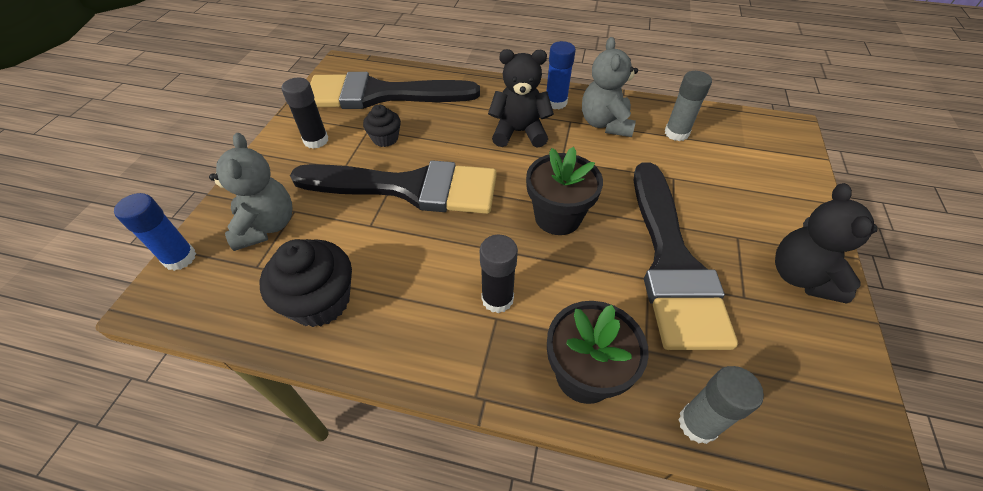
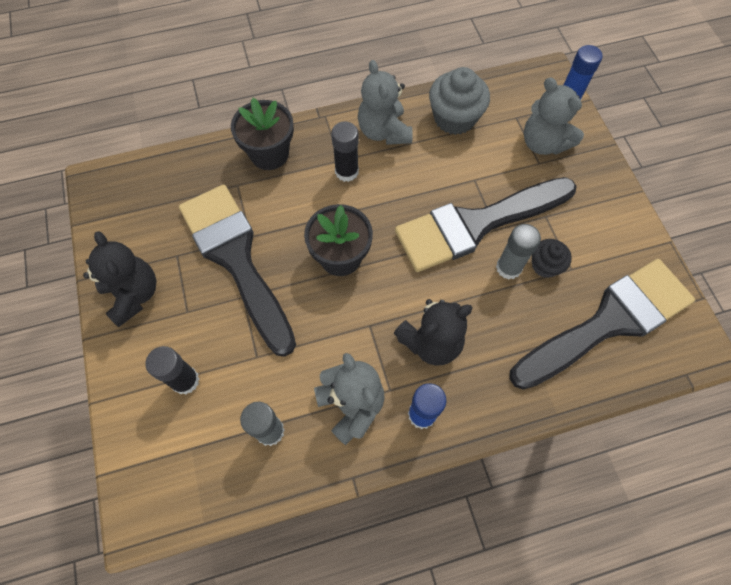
camera: 150 degrees right, 15 degrees up
(316, 140) = (600, 231): black glue stick -> black glue stick (185, 380)
(320, 301) = (454, 118): black cupcake -> grey cupcake
(416, 328) = (384, 131): none -> grey teddy bear
(698, 424) = (196, 158): grey glue stick -> grey glue stick (508, 268)

